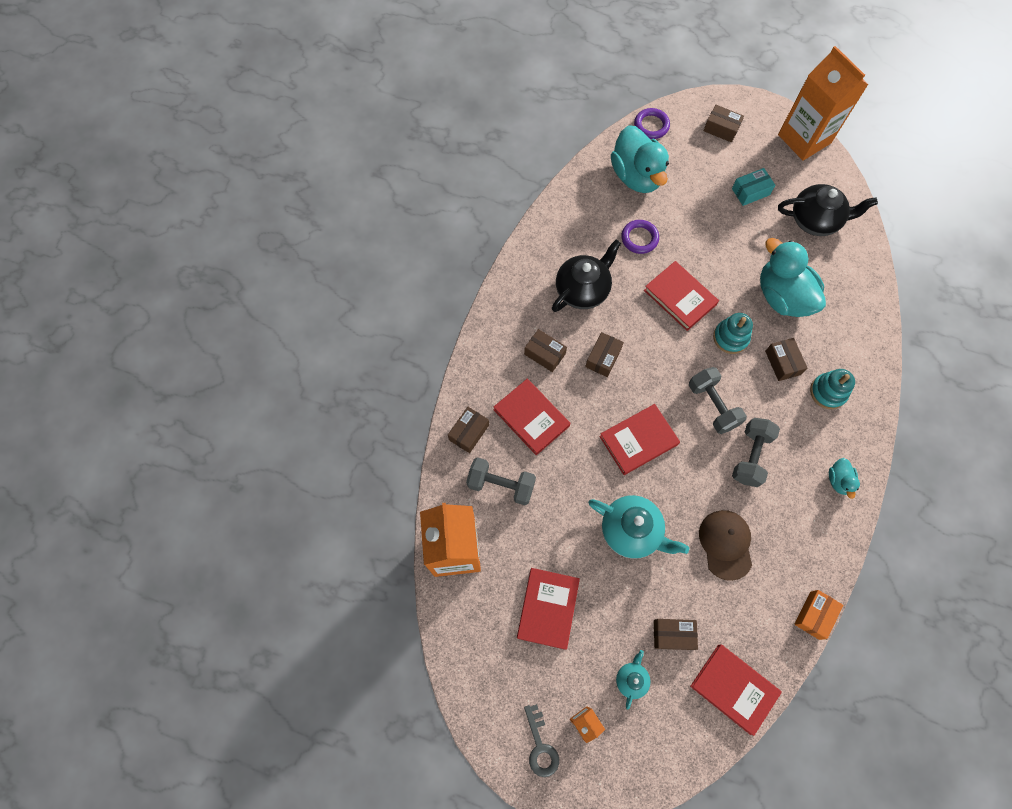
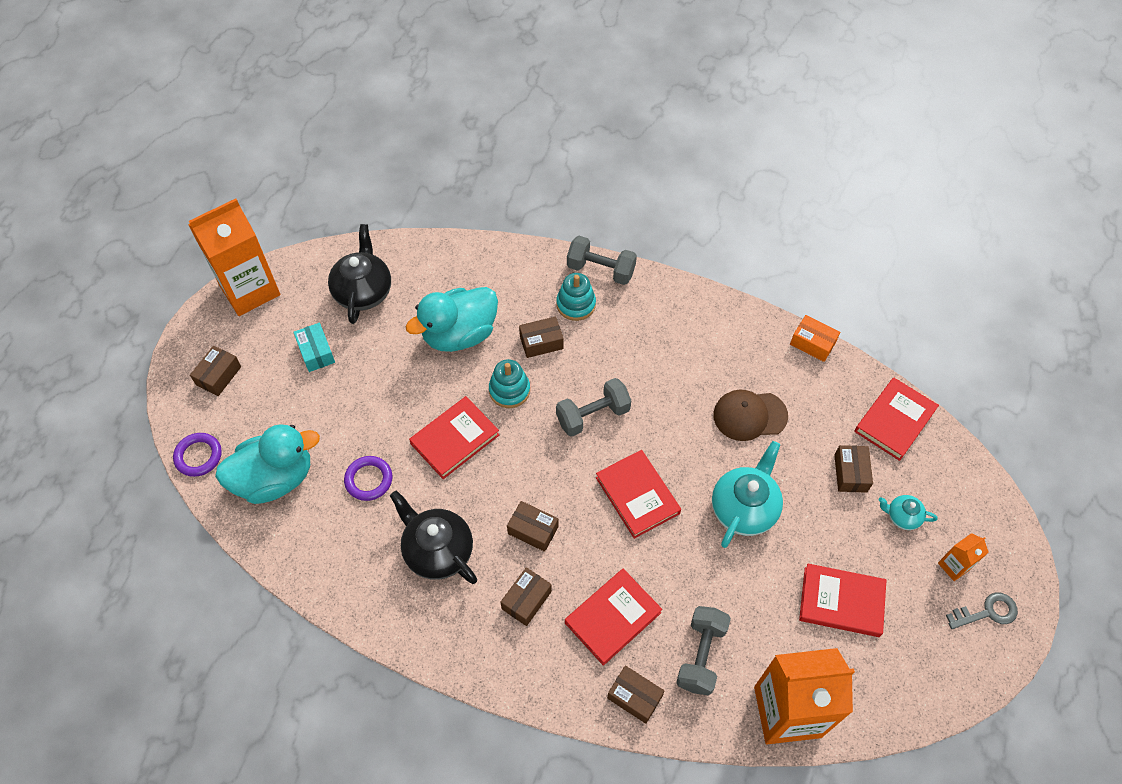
camera: 90 degrees left, 10 degrees down
(750, 456) = (651, 383): grey dumbbell -> grey dumbbell (600, 270)
(838, 480) = (673, 306): turquoise duck -> none

